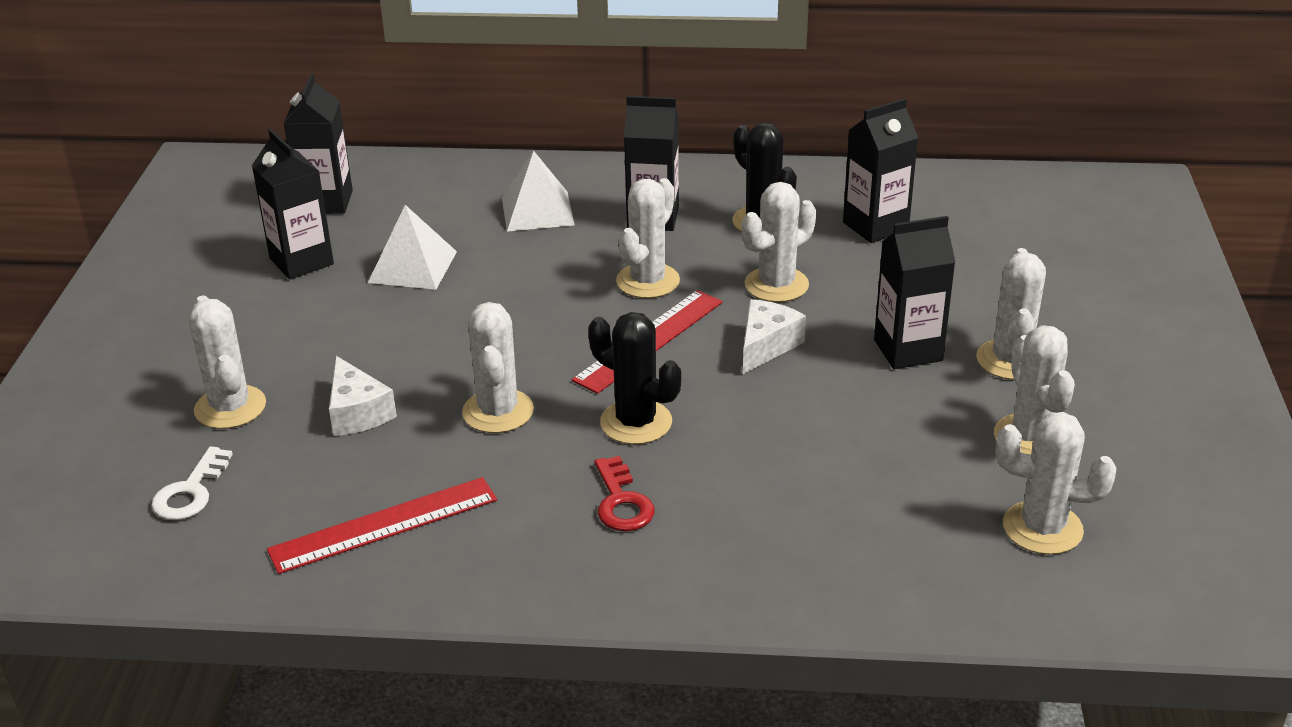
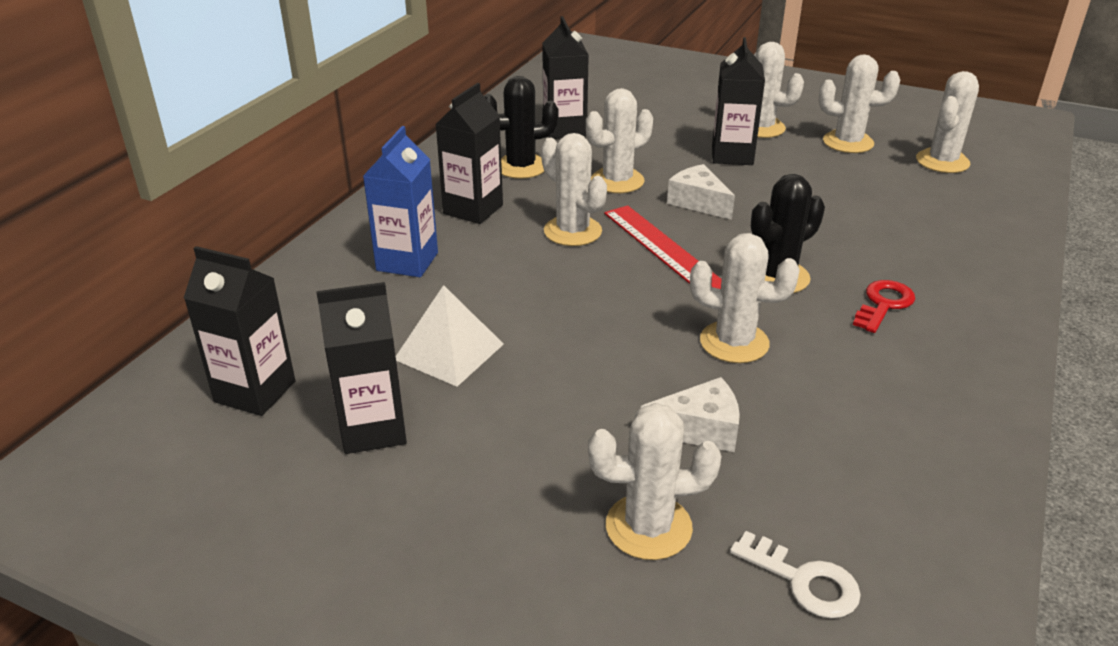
camera: 70 degrees left, 0 degrees up
(384, 524) = (891, 439): red ruler -> none
(537, 211) = (407, 261): white pyramid -> blue carton
(621, 502) = (883, 304): red key -> red key turned 60 degrees counterclockwise
(776, 285) = (617, 181): white cactus -> white cactus turned 75 degrees clockwise

